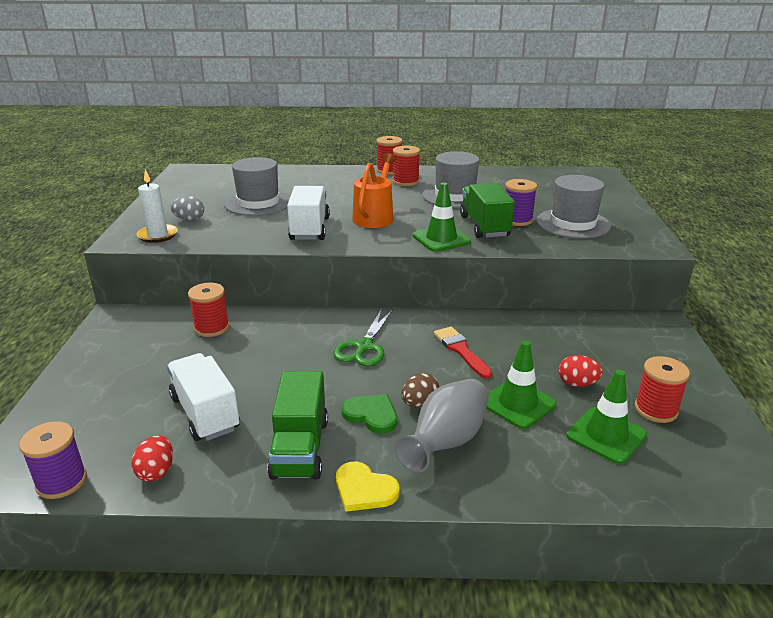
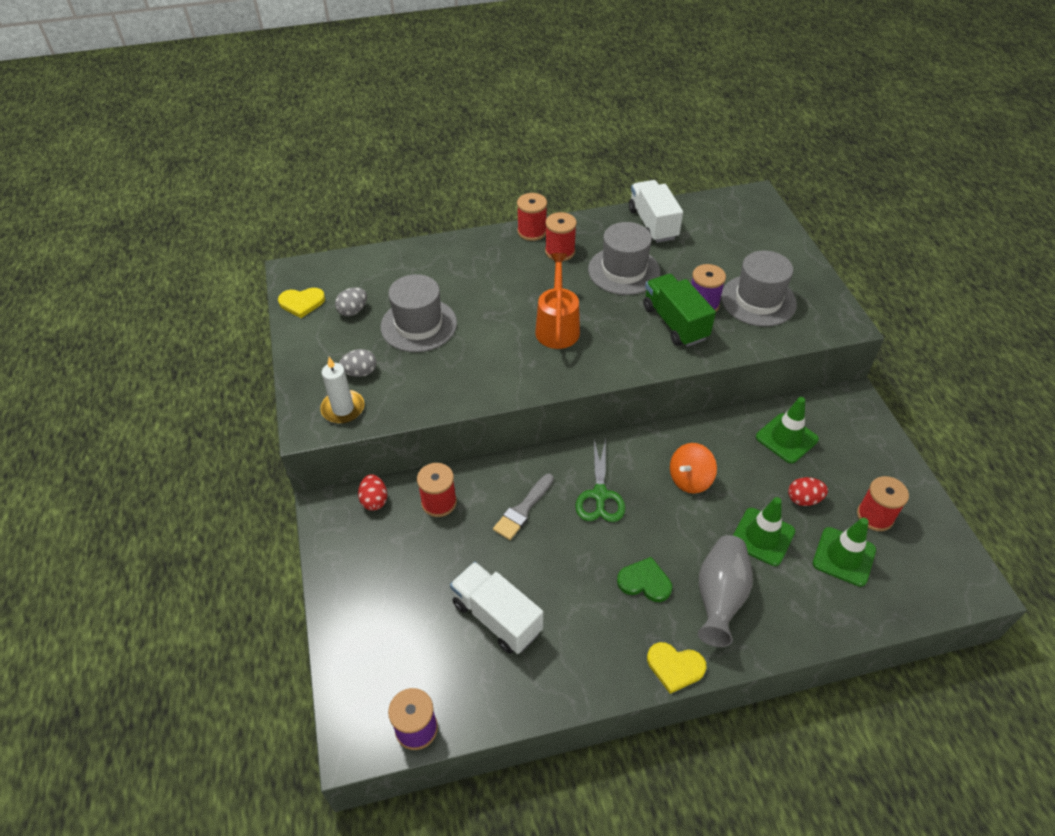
camera: 15 degrees left, 20 degrees up
(156, 471) = (492, 695): red egg -> red egg (374, 500)
(177, 183) = (302, 303): none -> yellow heart
(213, 191) = (353, 311): none -> grey egg
(284, 344) = (523, 509): none -> grey brush
(300, 448) = (601, 636): green truck -> none
(310, 229) = (500, 363): white truck -> white truck (652, 224)
(419, 403) = (680, 557): brown egg -> none
(441, 239) = (641, 354): green traffic cone -> green traffic cone (786, 438)
(461, 350) = (690, 479): red brush -> orange spinning top

